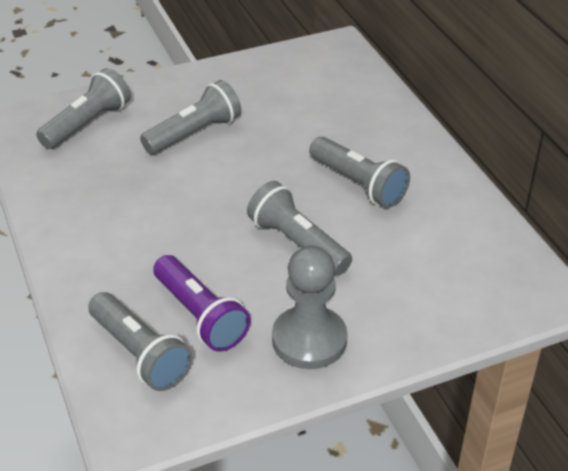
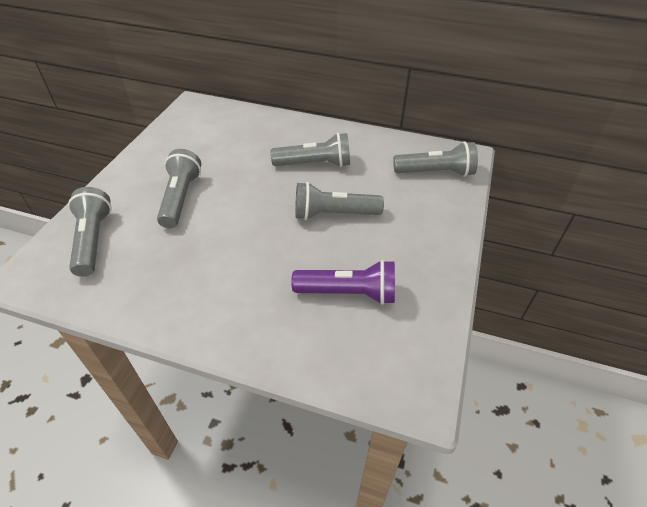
camera: 50 degrees left, 5 degrees up
(140, 354) = (352, 345): grey flashlight -> grey flashlight (436, 172)
(309, 340) = (417, 256): grey pawn -> none

